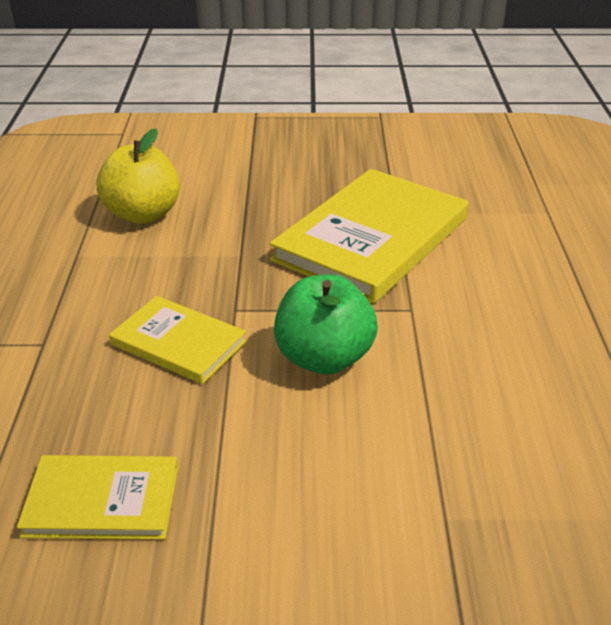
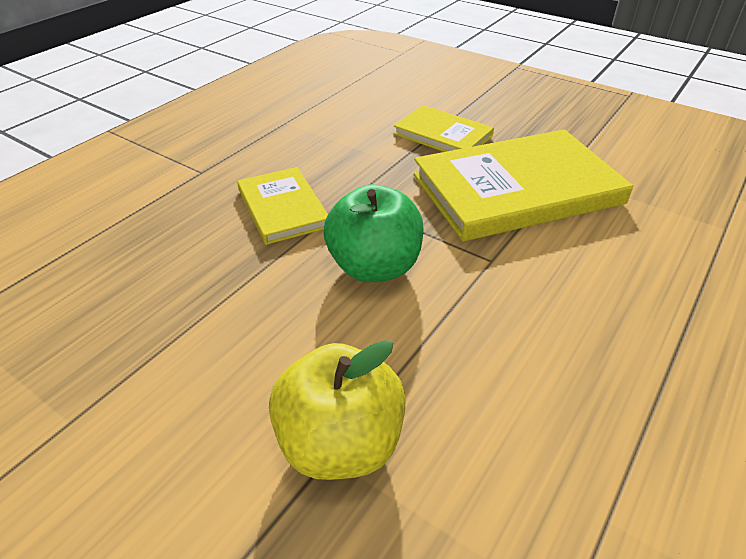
camera: 35 degrees right, 5 degrees up
(102, 501) = (115, 294): yellow book -> yellow book (443, 135)
(143, 214) = (357, 110): yellow apple -> yellow apple (340, 443)

